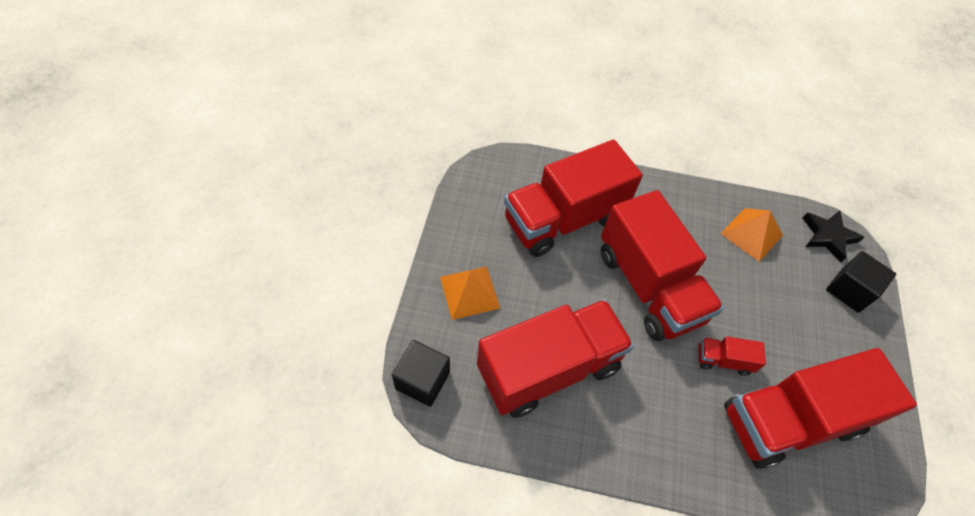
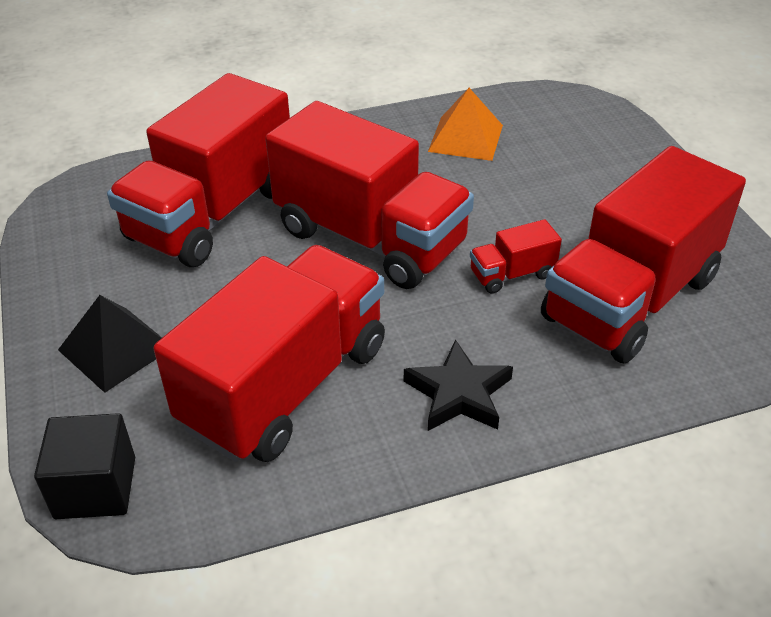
camera: 25 degrees left, 15 degrees down
(469, 292) = (116, 348): orange pyramid -> black pyramid
(828, 236) = (554, 107): black star -> black star (459, 393)
(849, 290) = (611, 147): black cube -> none

